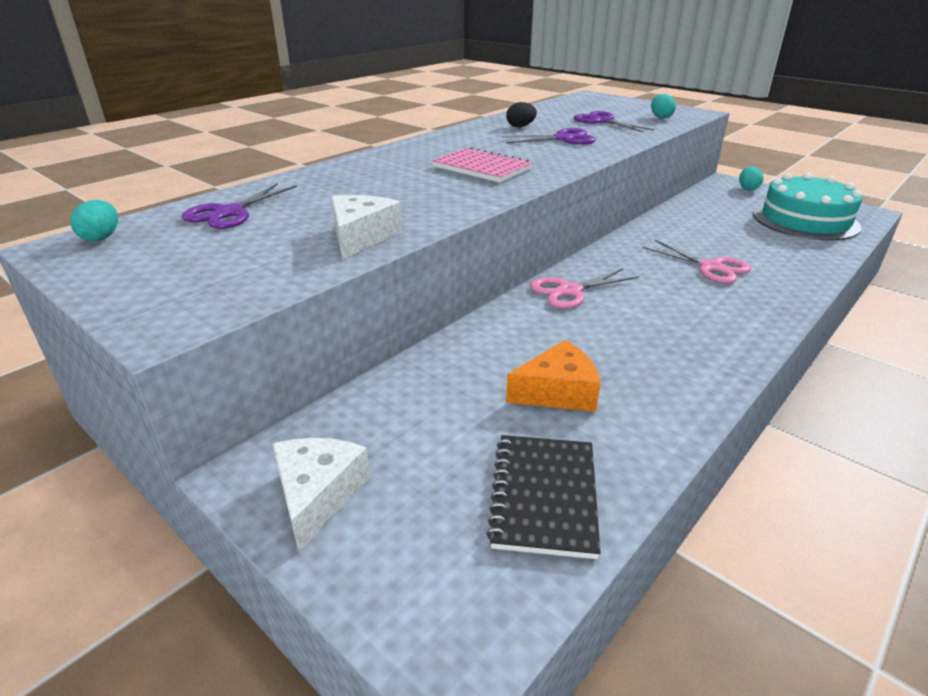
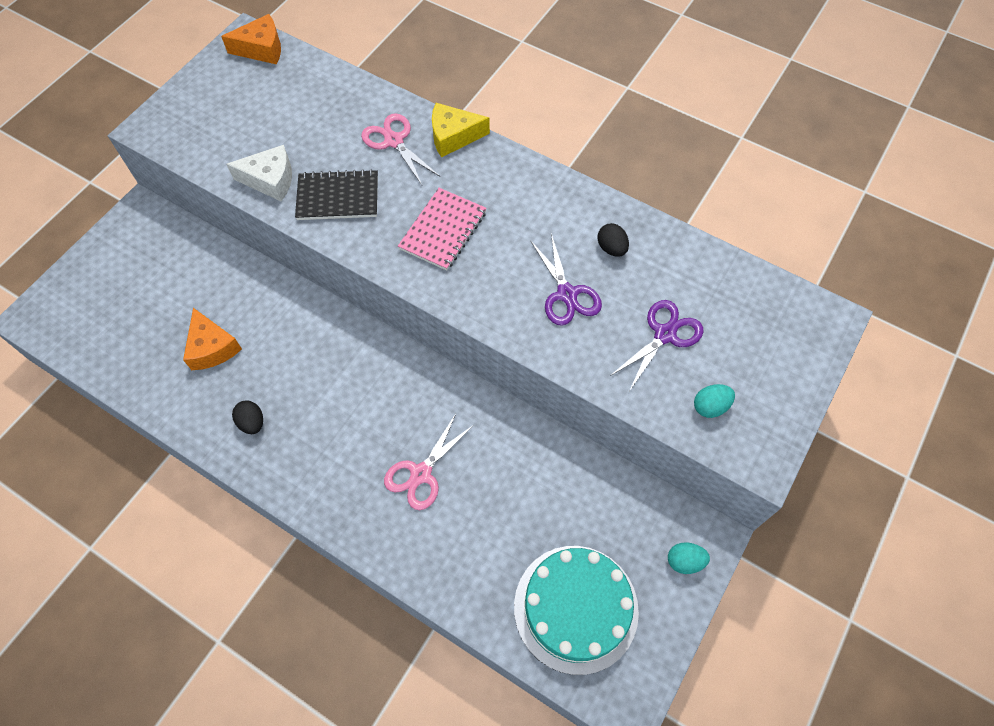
camera: 80 degrees right, 30 degrees up
(101, 237) = (262, 49): turquoise egg -> orange cheese
(229, 213) = (310, 94): purple scissors -> none
(317, 495) = (124, 244): white cheese -> none
(363, 159) = (453, 136): none -> yellow cheese
(544, 496) = (119, 345): black notebook -> black notebook (338, 197)
(569, 291) = (356, 350): pink scissors -> pink scissors (393, 141)
(673, 361) = (252, 422): none -> black egg

